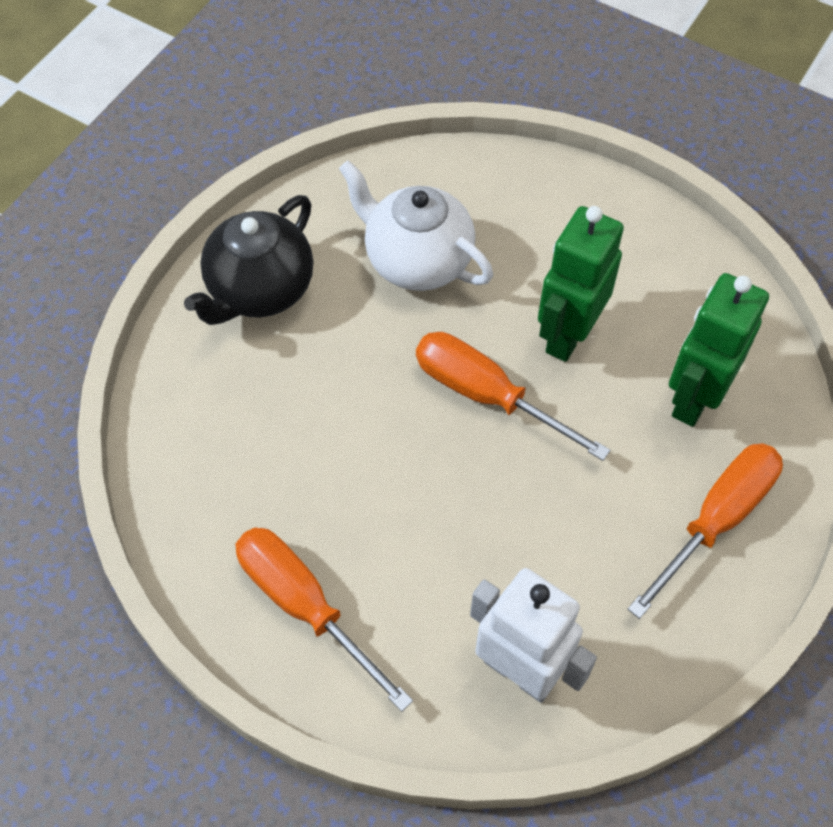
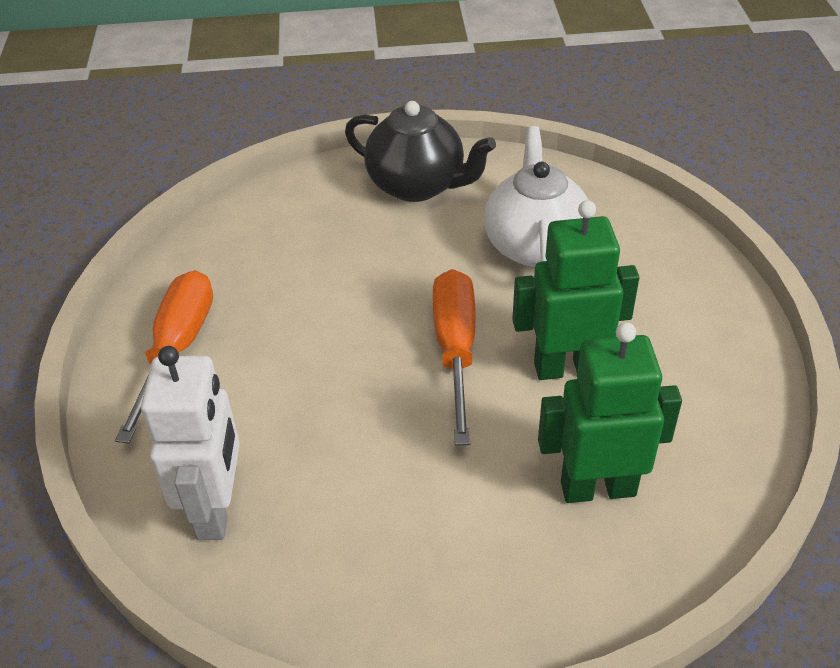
camera: 55 degrees right, 15 degrees down
(259, 290) = (417, 185): black teapot -> black teapot turned 150 degrees counterclockwise
(716, 519) = (485, 574): orange screwdriver -> none

